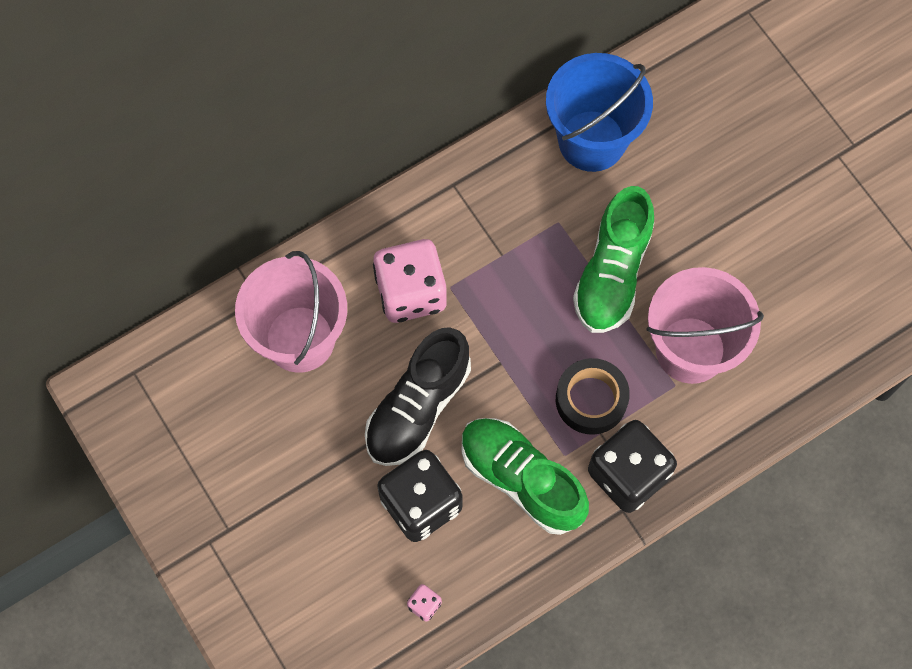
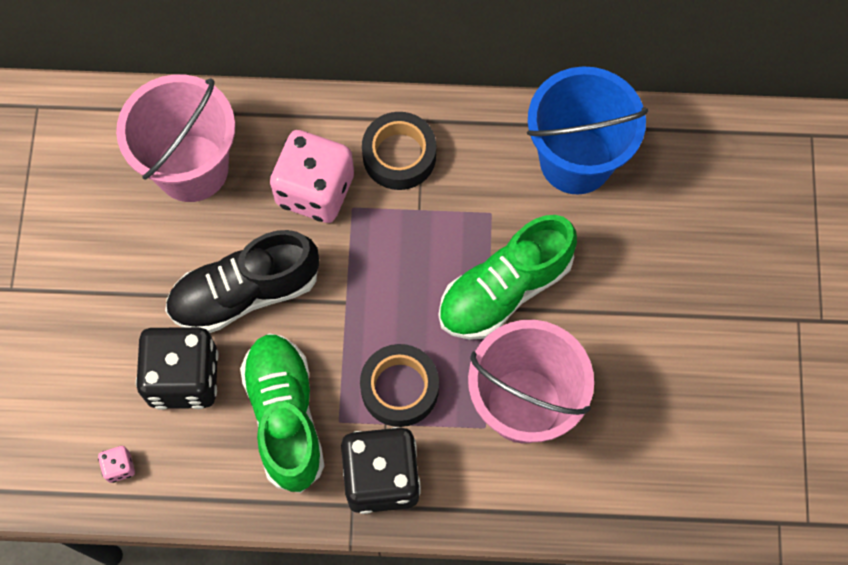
camera: 35 degrees right, 0 degrees up
(455, 223) = (399, 156): none -> black tape

